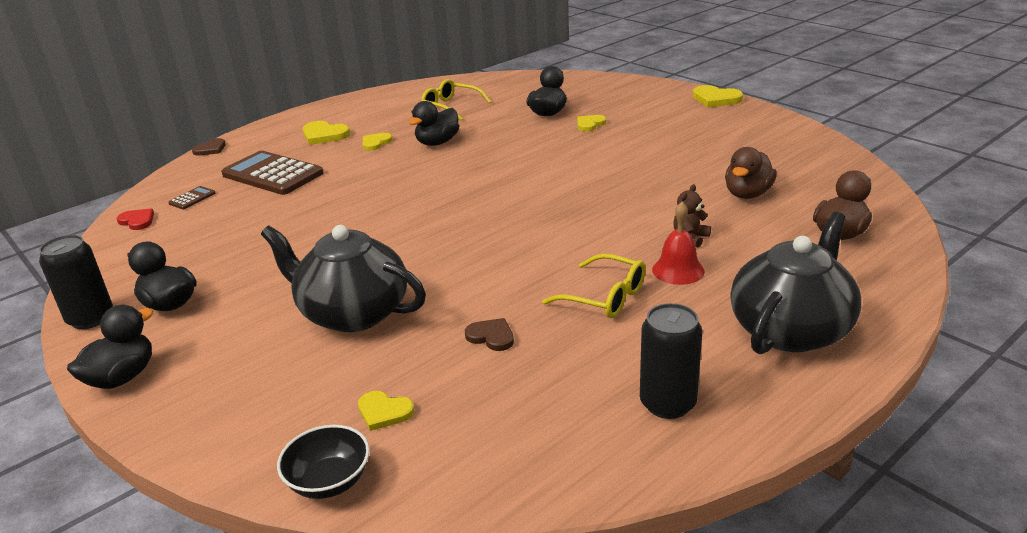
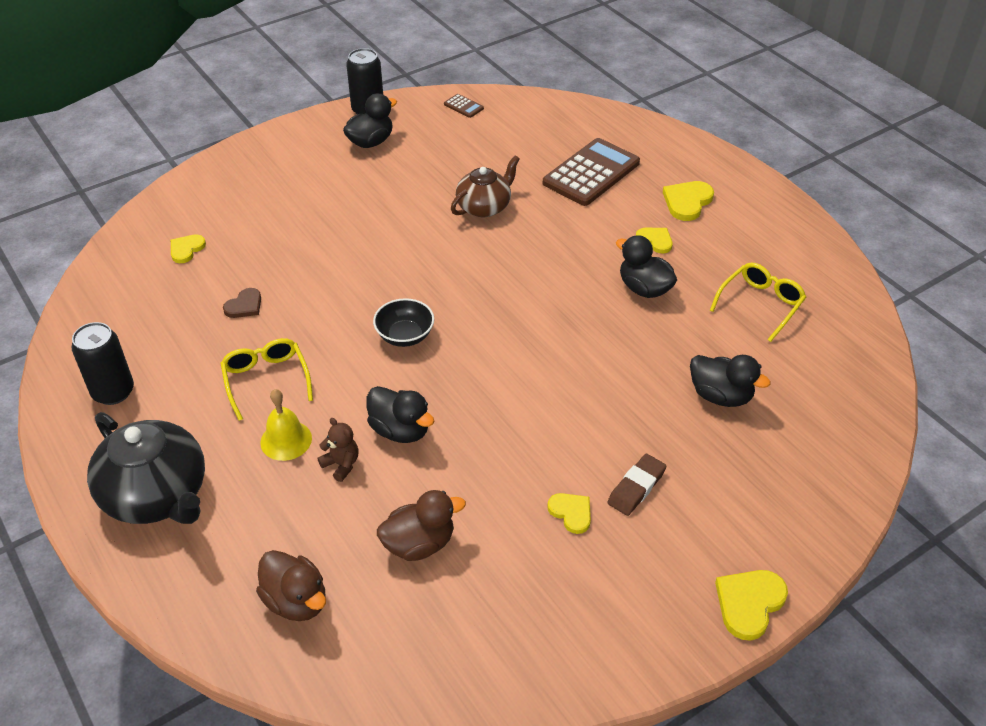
camera: 95 degrees right, 15 degrees up
(122, 377) = (287, 135): black duck -> black duck (400, 430)
(137, 221) = (516, 107): red heart -> none
(192, 198) = (552, 131): brown calculator -> brown calculator (463, 106)
(210, 149) = (666, 128): brown heart -> none
(317, 218) = (484, 207): none -> brown teapot
(329, 481) = (136, 228): black bowl -> black bowl (405, 336)
(353, 313) = (314, 232): black teapot -> none
(590, 124) = (673, 433): yellow heart -> yellow heart (571, 513)
(605, 297) = (266, 380): yellow glasses -> yellow glasses turned 120 degrees clockwise
(646, 131) = (636, 487): none -> brown eraser
(678, 270) = (286, 440): red bell -> yellow bell
(747, 194) = (419, 544): brown duck -> brown duck turned 120 degrees clockwise

